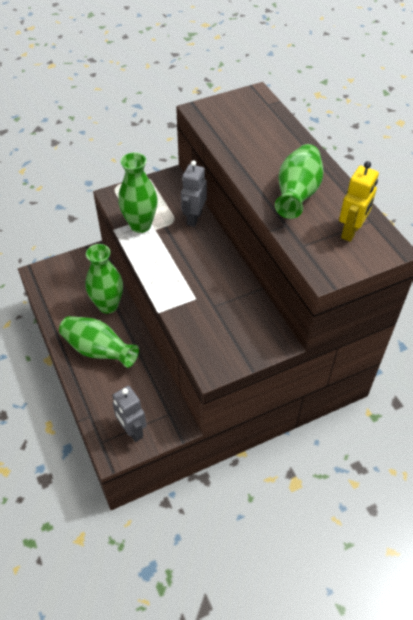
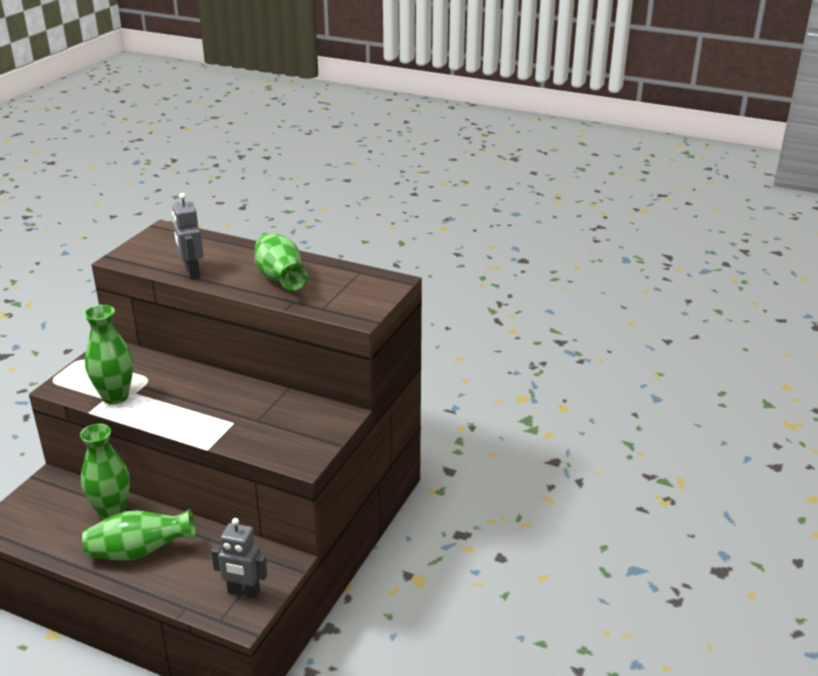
camera: 40 degrees left, 20 degrees down
(194, 218) = (167, 368): grey robot -> grey robot (192, 272)
(351, 231) = (352, 284): yellow robot -> none

